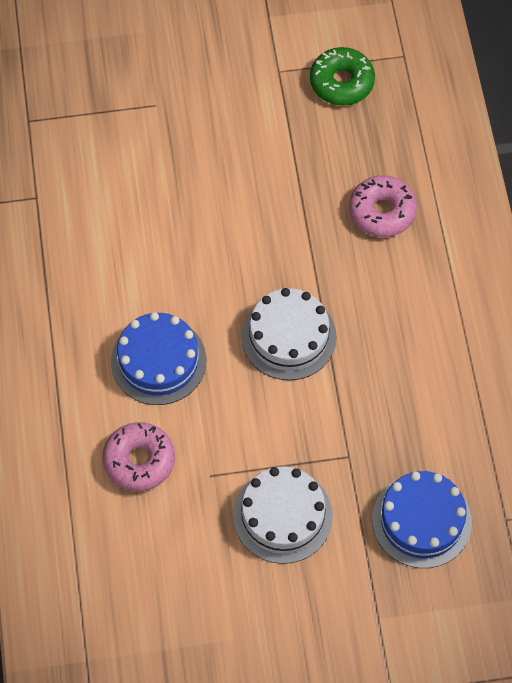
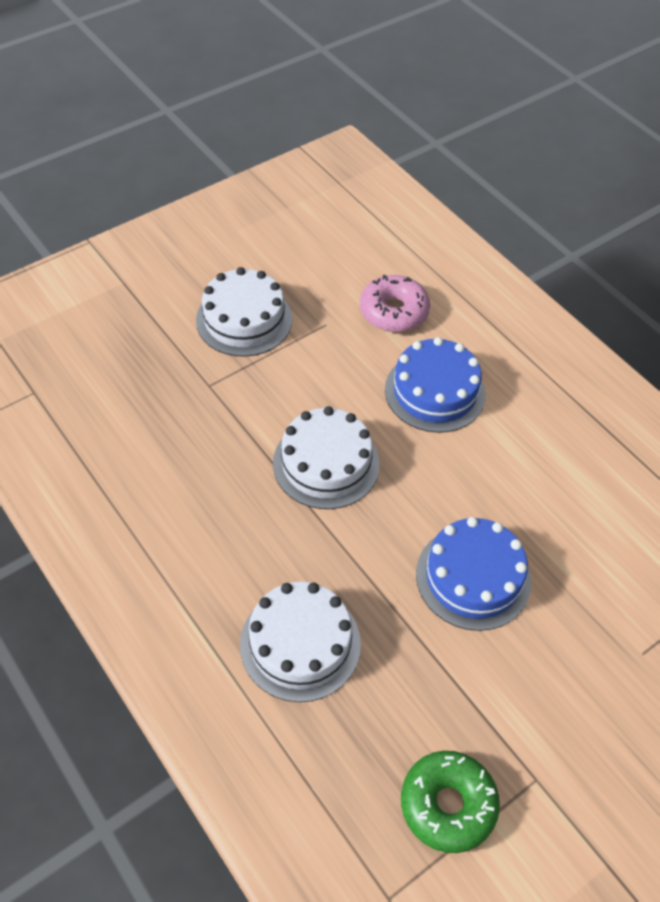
camera: 150 degrees right, 10 degrees down
(382, 211) = (300, 643): pink donut -> white cake
(421, 520) = (115, 362): blue cake -> blue cake (473, 577)

